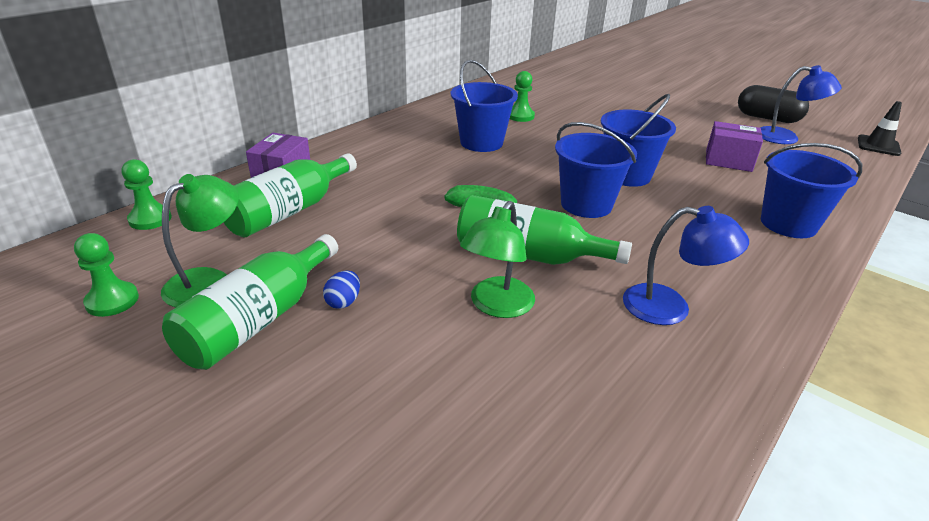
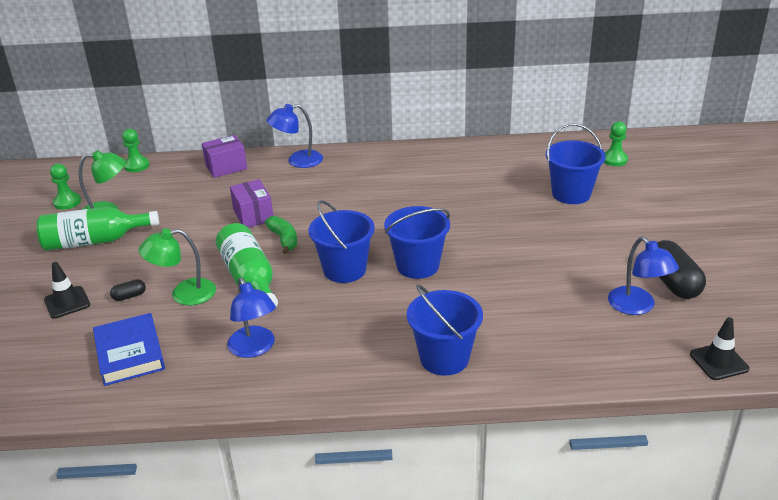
camera: 50 degrees right, 0 degrees up
(289, 211) = (194, 191): green bottle -> none
(343, 302) = (134, 252): blue egg -> none
(352, 145) = (297, 161): none -> blue lamp
(372, 409) = (67, 302): none -> black traffic cone
(441, 347) = (129, 296): none -> black capsule
(481, 142) = (376, 194): blue bucket -> blue bucket (571, 194)
(520, 116) = (449, 184): green pawn -> green pawn (614, 160)
(578, 403) = (130, 353): none -> blue book
(728, 161) = (525, 296): purple box -> purple box (253, 215)

